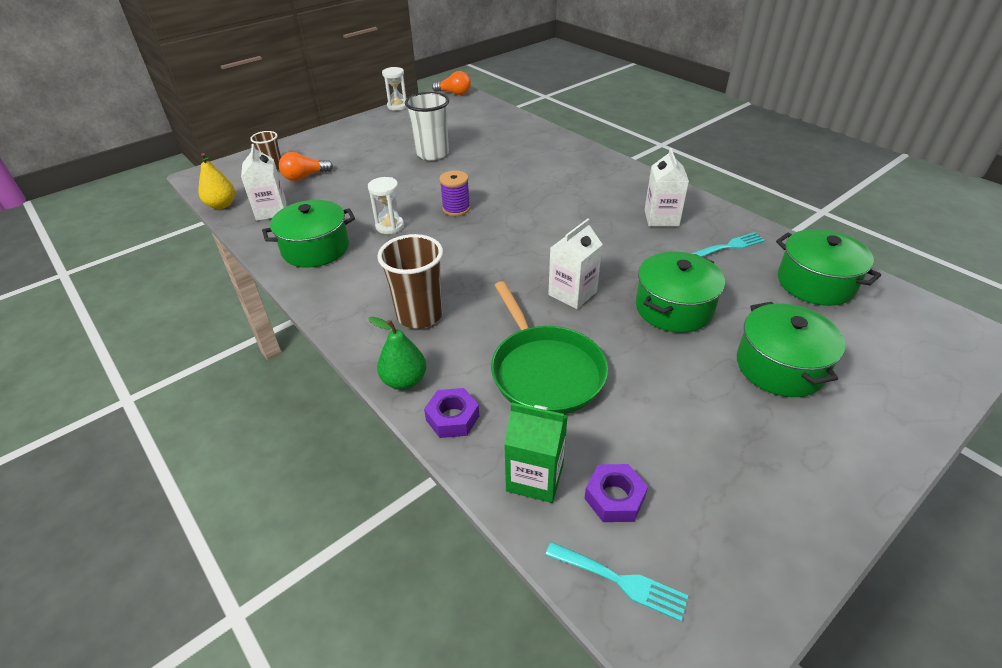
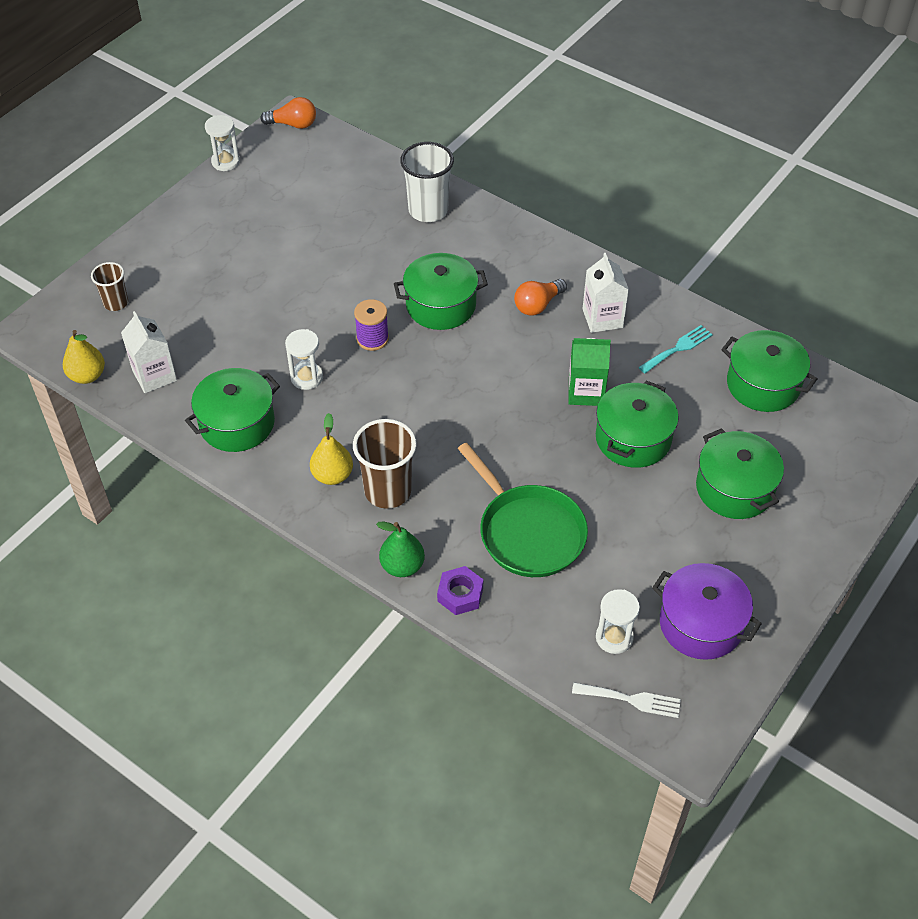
camera: 15 degrees left, 10 degrees up
(304, 177) = (166, 313): orange light bulb -> orange light bulb (538, 305)
(375, 296) = (332, 475): none -> yellow pear
(432, 154) = (309, 250): white cup -> white cup (428, 210)
(522, 195) = (441, 305): none -> green pot
(535, 477) = (547, 633): green carton -> green carton (586, 392)
(572, 293) = (532, 437): white carton -> none
(614, 498) = (614, 638): purple nut -> white hourglass
(621, 581) = (631, 700): turquoise fork -> white fork
(727, 502) = (701, 624): none -> purple pot

